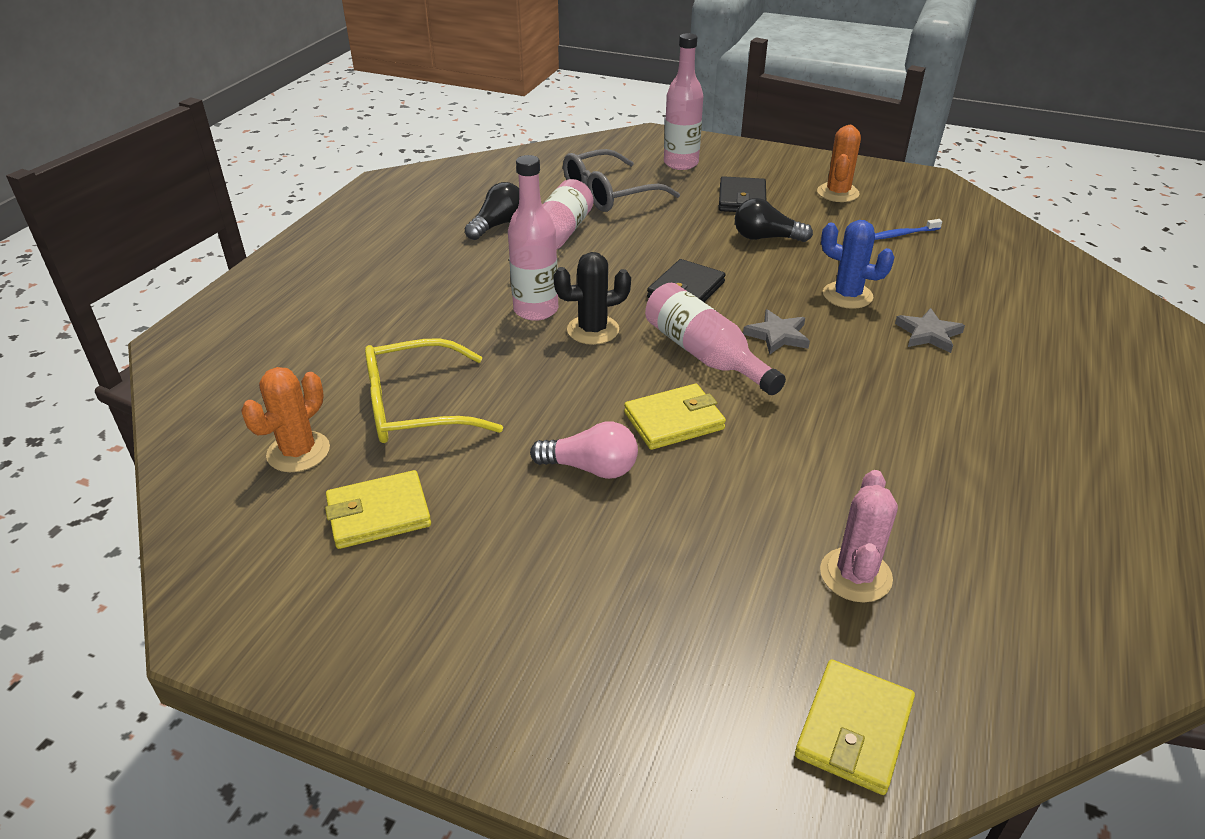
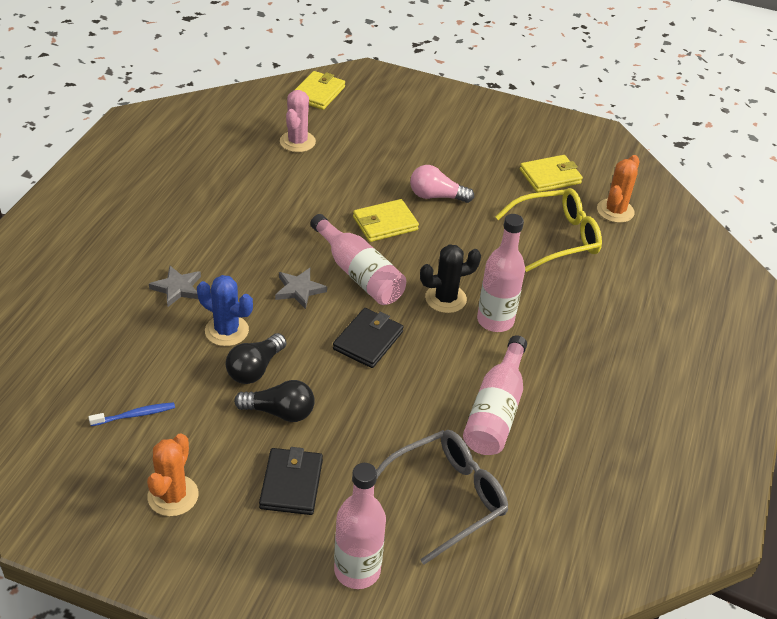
camera: 175 degrees right, 5 degrees up
(498, 225) = (559, 439): black light bulb -> black light bulb (255, 369)

